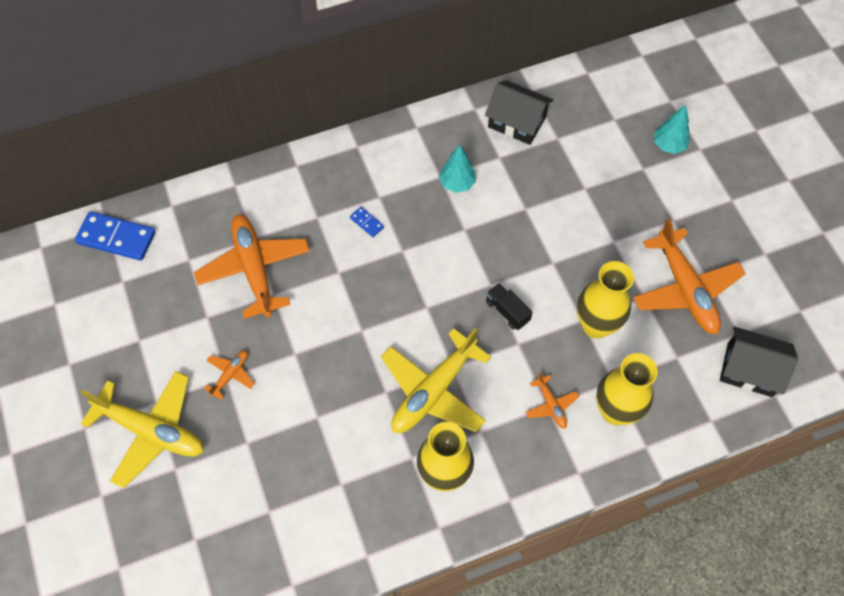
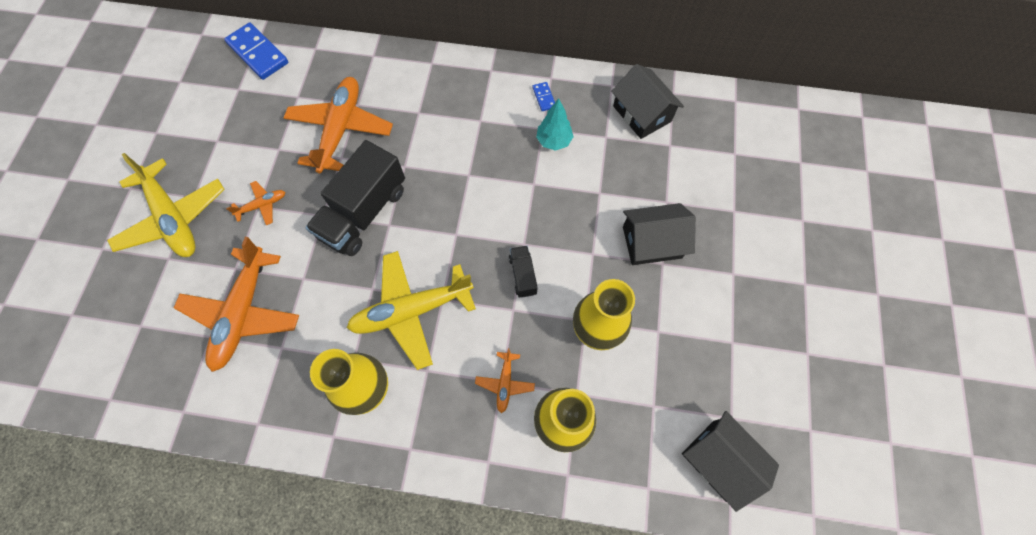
camera: 30 degrees right, 5 degrees up
(331, 331) = (364, 213): none -> black truck
(366, 223) = (455, 137): blue domino -> blue domino (544, 97)
(594, 228) = (652, 242): none -> black house
(669, 145) = (773, 202): turquoise tree -> none
(685, 289) = (703, 345): orange plane -> orange plane (243, 313)

